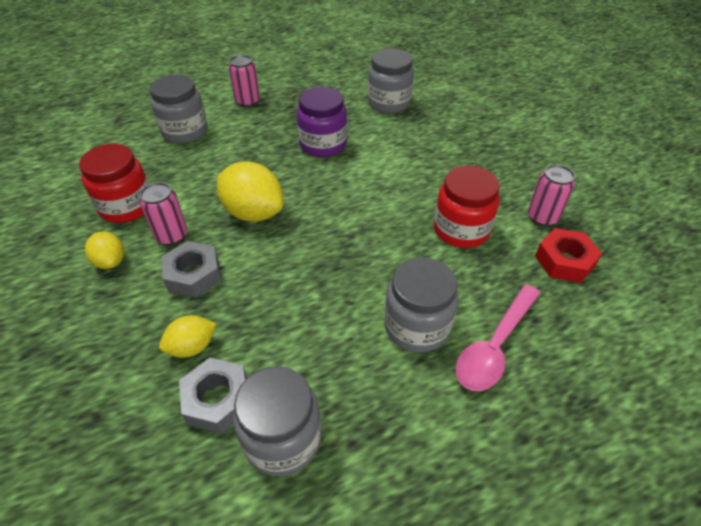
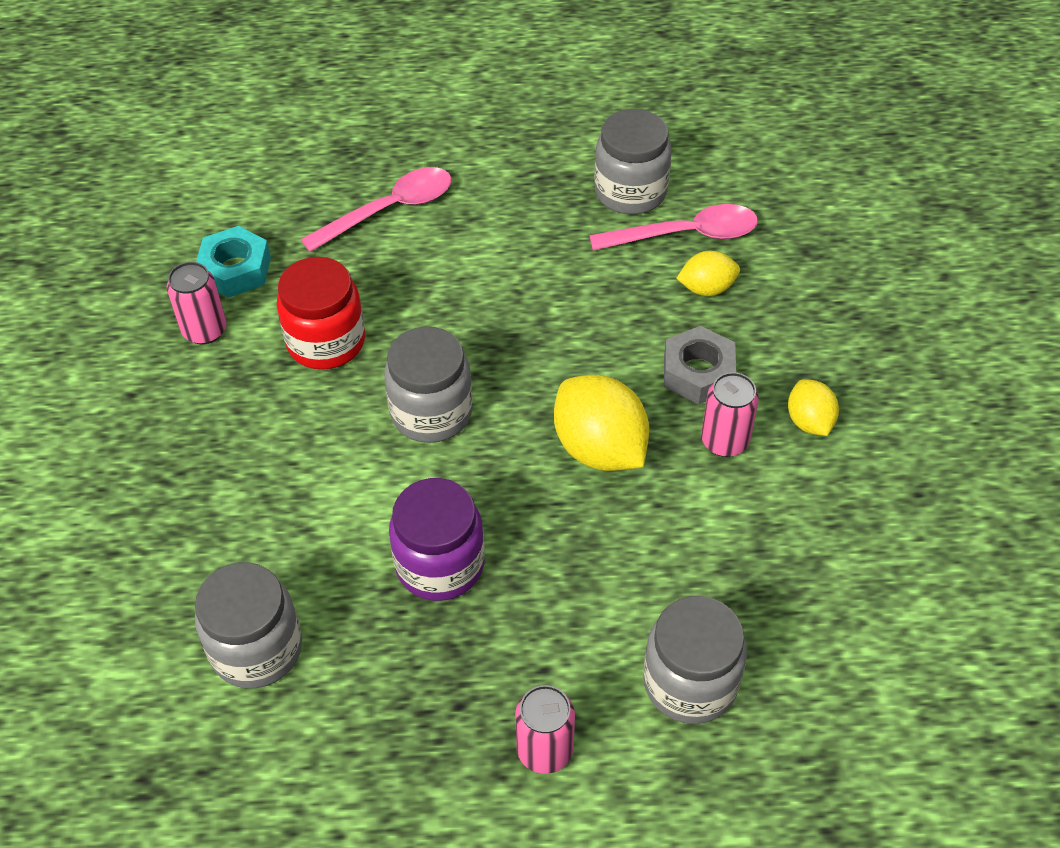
camera: 160 degrees left, 5 degrees up
(127, 206) = (794, 515): red jar -> none
(217, 400) = (685, 235): grey nut -> pink spoon
(416, 326) = (457, 247): grey jar -> grey jar (431, 412)
(564, 261) = (235, 269): red nut -> turquoise nut

